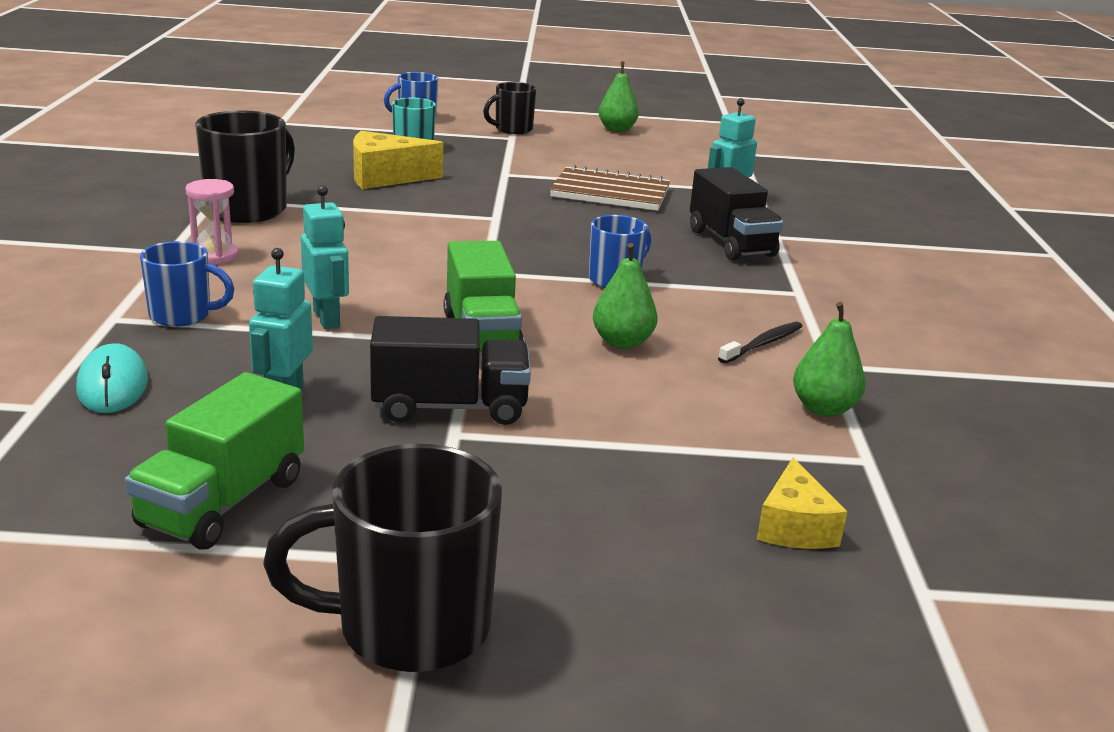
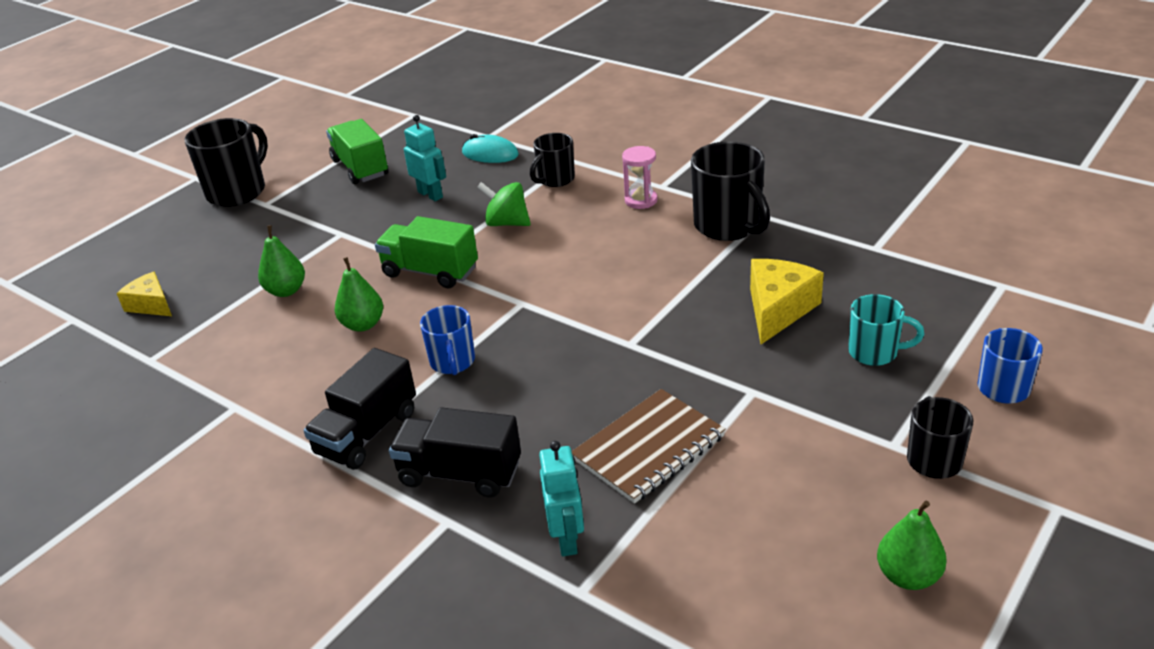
camera: 130 degrees right, 10 degrees up
(183, 315) = (555, 179): blue mug -> black mug
(327, 319) = (507, 223): turquoise robot -> green spinning top
(450, 407) = (365, 238): black truck -> black truck (367, 433)
(763, 344) = (292, 389): black toothbrush -> none
(823, 408) = (203, 372): green pear -> green pear (286, 291)

